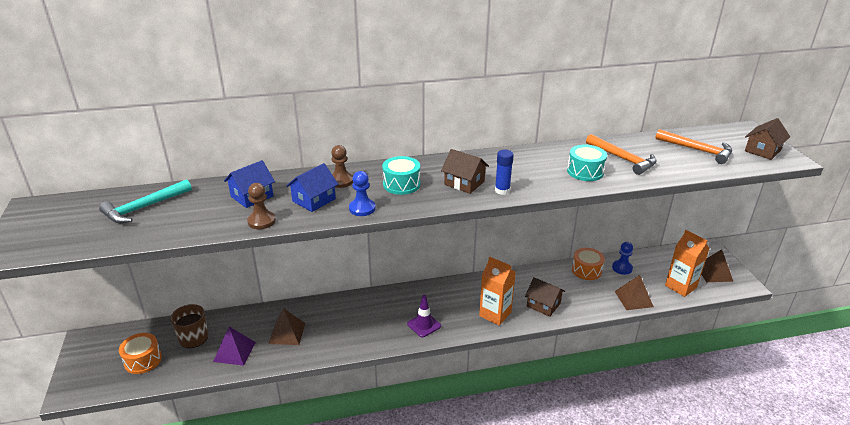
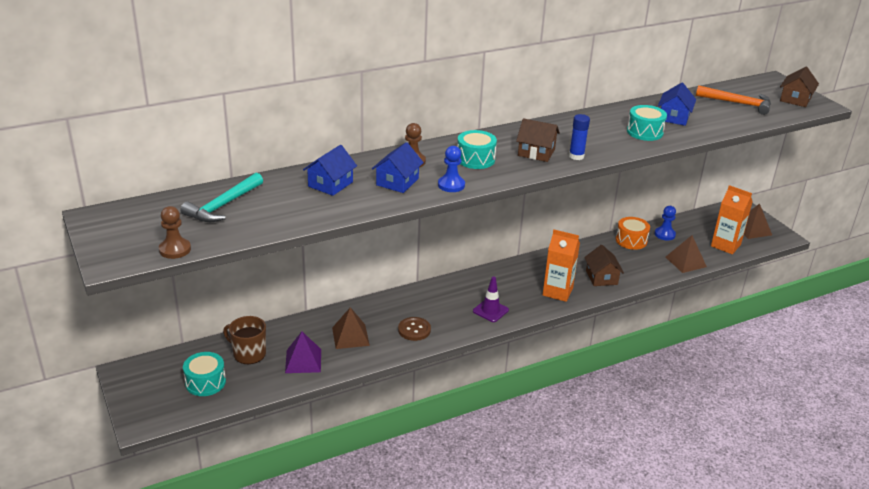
camera: 15 degrees left, 0 degrees up
(143, 360) = (205, 382): orange drum -> turquoise drum
(261, 221) = (358, 206): brown pawn -> brown pawn (175, 249)
(346, 335) = (414, 330): none -> brown button
(543, 305) = (601, 277): brown house -> brown house turned 60 degrees clockwise
(623, 159) = (674, 117): orange hammer -> blue house

